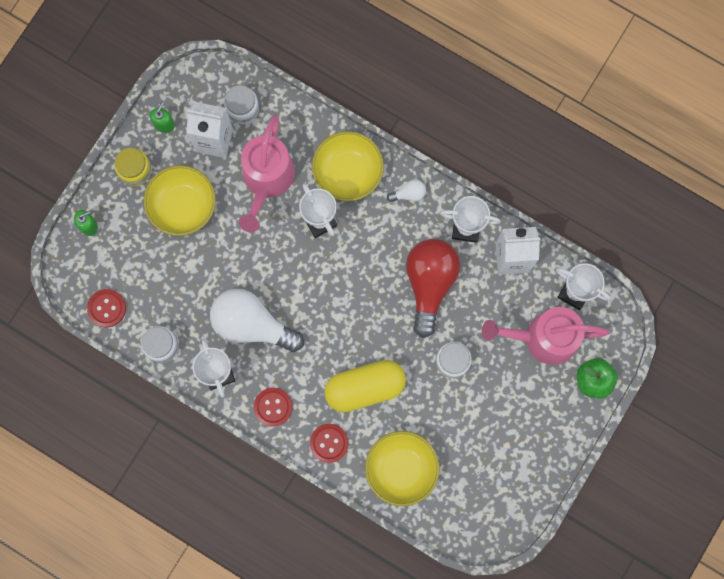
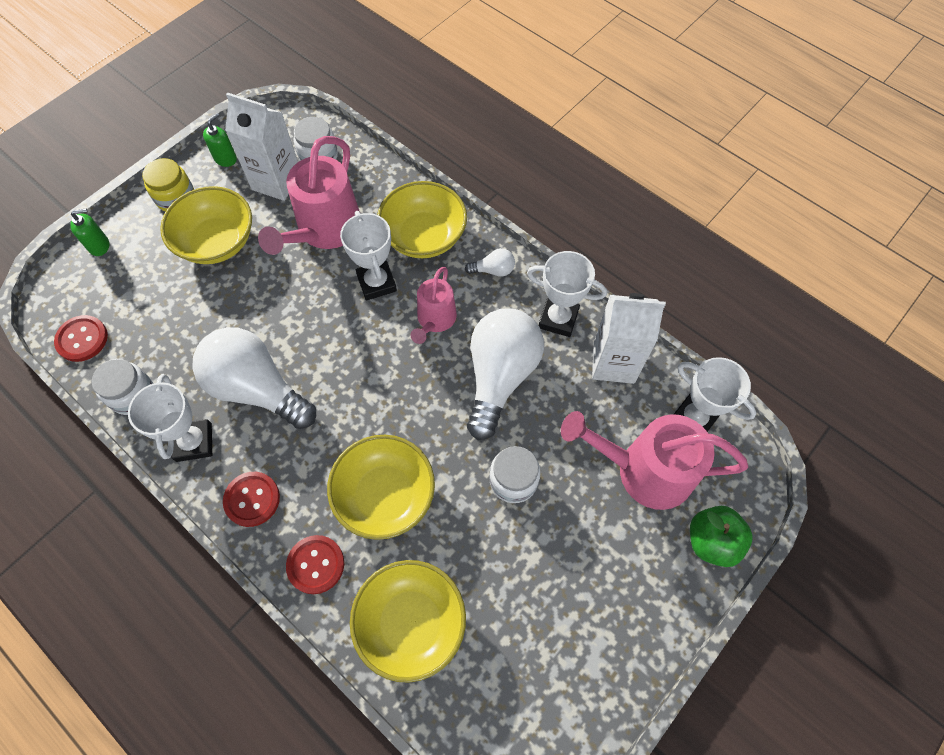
camera: 10 degrees right, 15 degrees down
(365, 388) = (385, 495): yellow capsule -> yellow bowl
(372, 246) = (435, 320): none -> pink watering can
(429, 284) = (500, 376): red light bulb -> white light bulb

